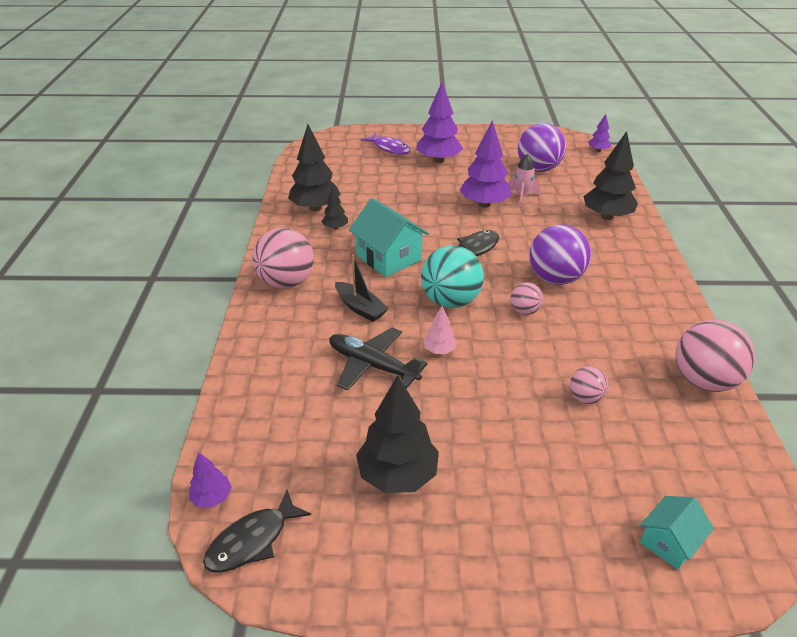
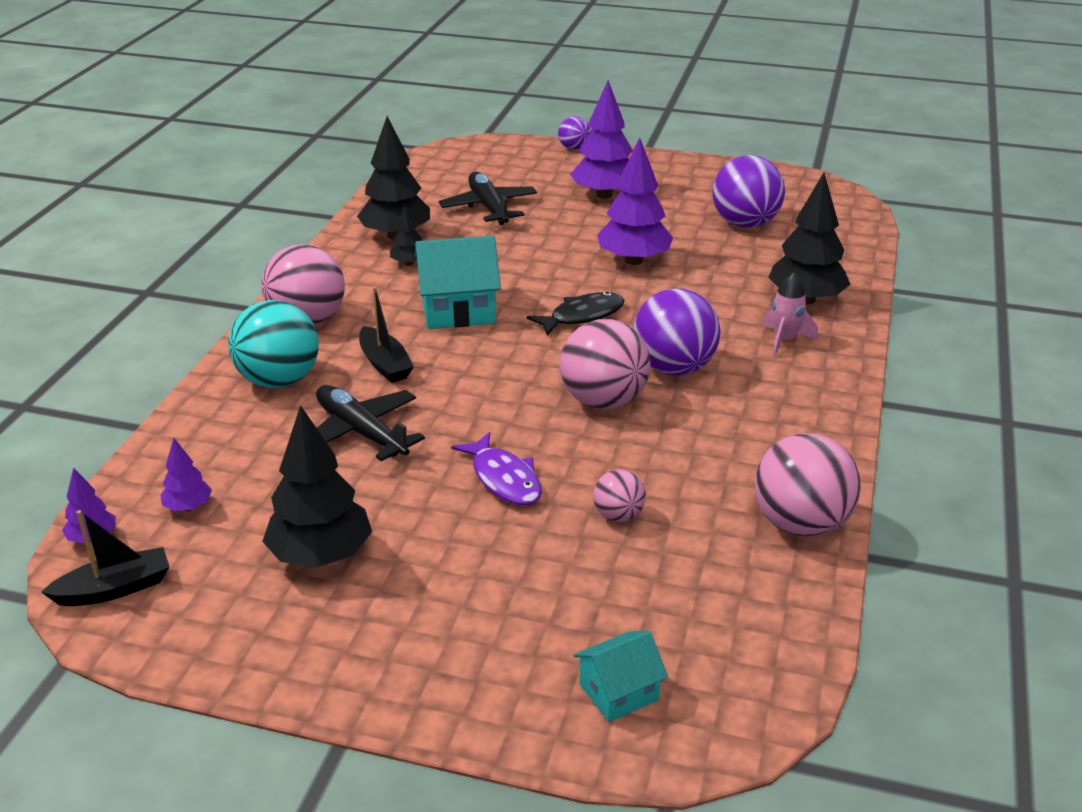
camera: 15 degrees right, 5 degrees down
(252, 540) = (115, 589): black fish -> black boat
(368, 179) = (489, 208): none -> black plane
(388, 257) = (458, 310): turquoise house -> turquoise house turned 75 degrees counterclockwise
(389, 148) = (543, 171): purple fish -> purple fish (504, 479)
(400, 130) = (574, 148): none -> purple ball
(439, 350) = (458, 429): pink tree -> none
(450, 301) = (509, 374): turquoise ball -> turquoise ball (279, 380)
(521, 197) = (695, 257): pink rocket -> pink rocket (784, 340)
(524, 311) = (603, 401): pink ball -> pink ball, size x1.93
(598, 150) = (855, 209): purple tree -> purple tree (188, 507)

